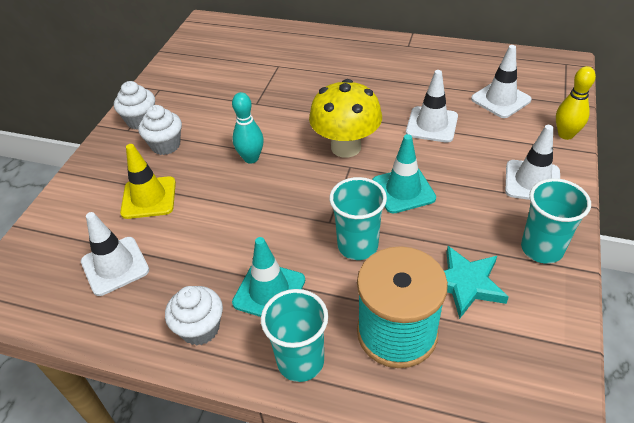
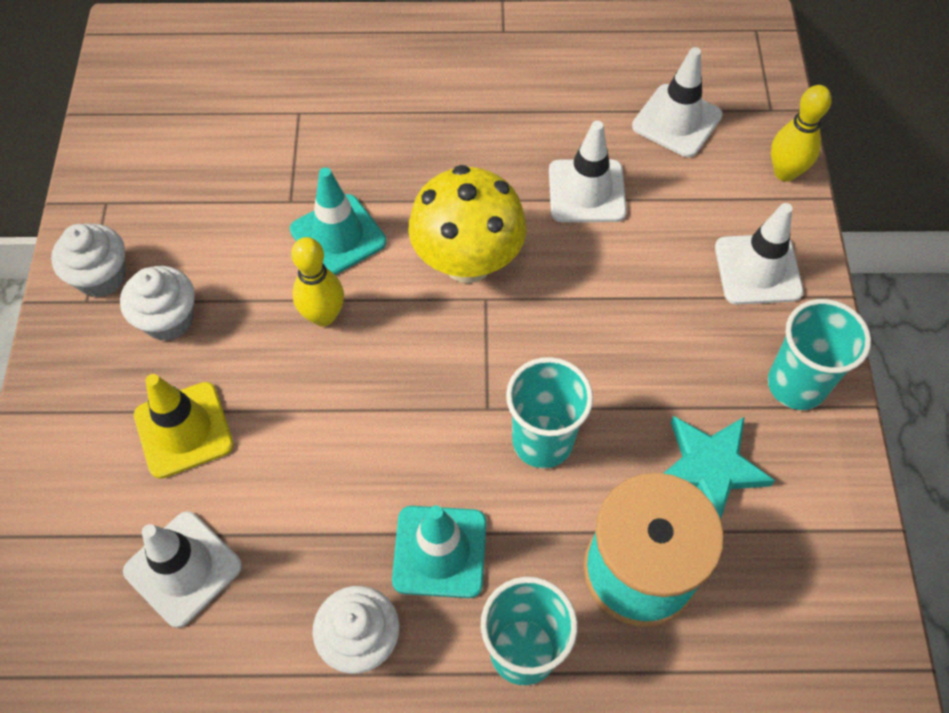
camera: 20 degrees left, 15 degrees up
(251, 158) = (323, 316): turquoise bowling pin -> yellow bowling pin
(403, 190) = (579, 326): turquoise traffic cone -> turquoise traffic cone (338, 236)

